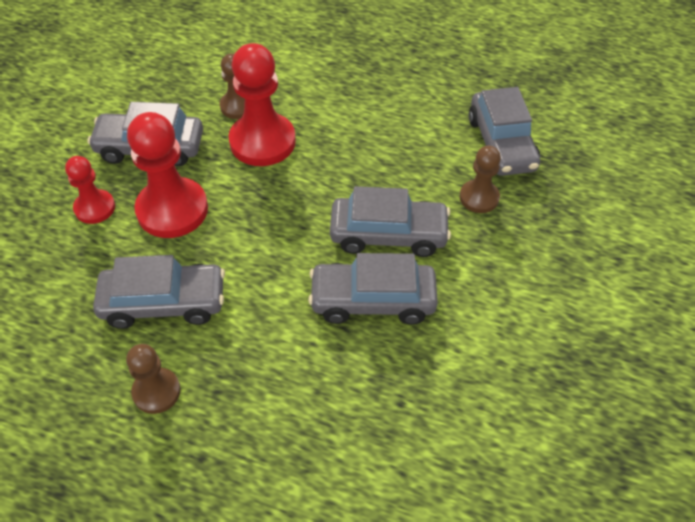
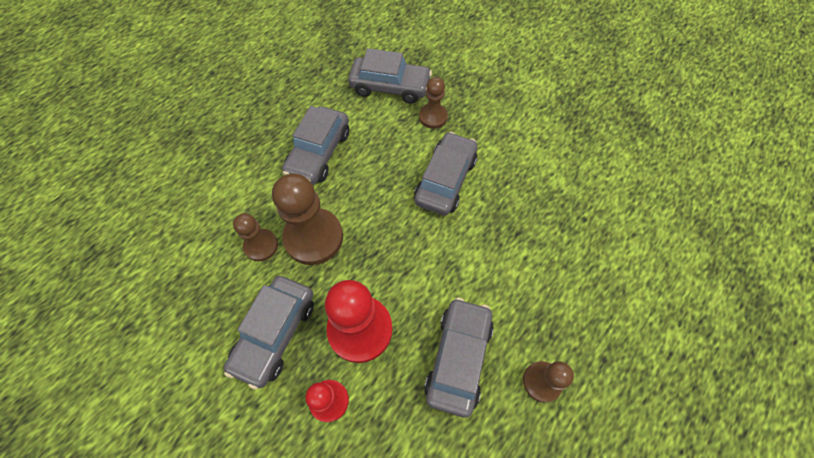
camera: 70 degrees left, 10 degrees up
(262, 142) = (314, 237): red pawn -> brown pawn
(372, 300) = (500, 208): grey car -> grey car (319, 153)

